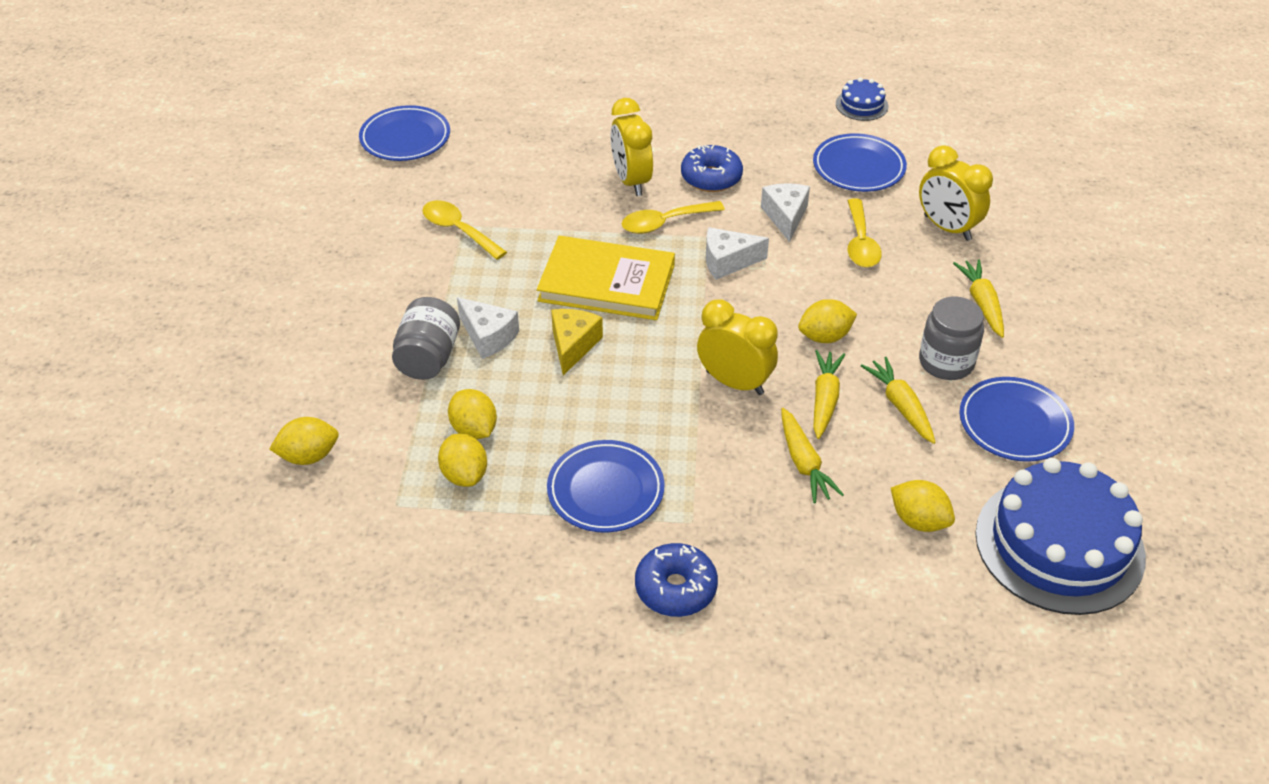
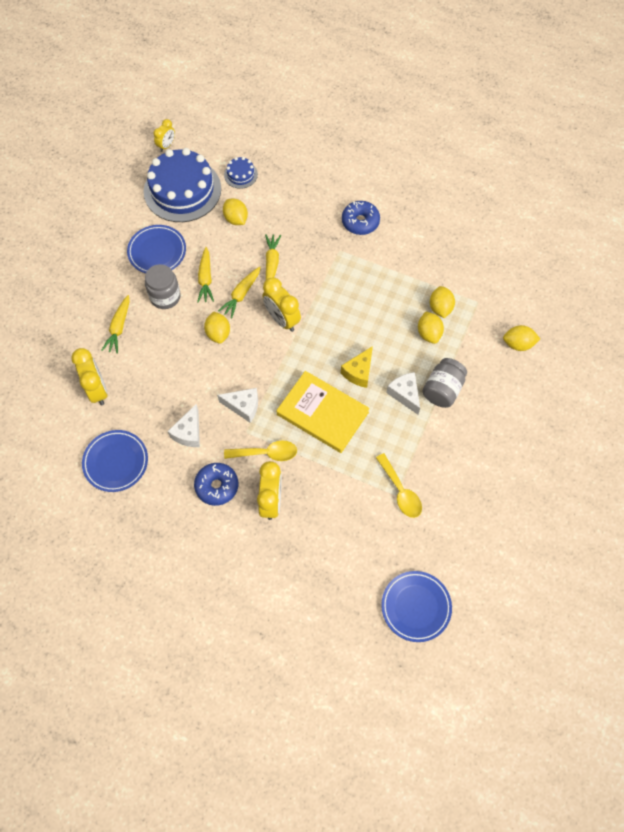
camera: 160 degrees left, 20 degrees up
(605, 490) = (373, 278): blue plate -> none
(825, 337) = (218, 333): yellow lemon -> yellow lemon turned 75 degrees clockwise
(860, 243) = (156, 395): yellow spoon -> none
(861, 105) = (72, 527): blue cake -> blue cake (240, 175)
(1166, 628) = (166, 146): none -> yellow clock

